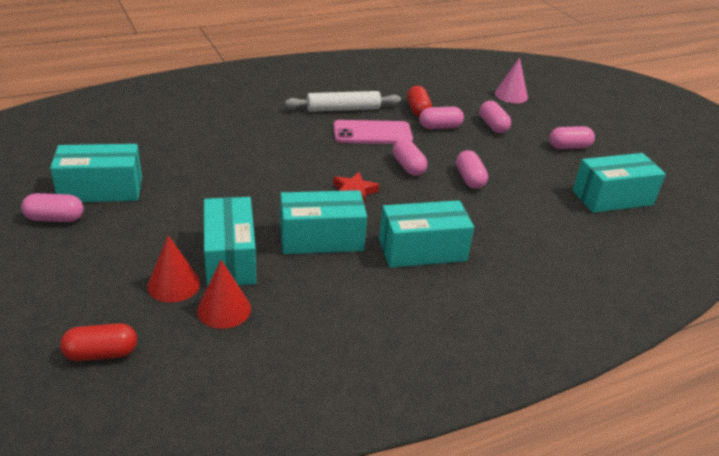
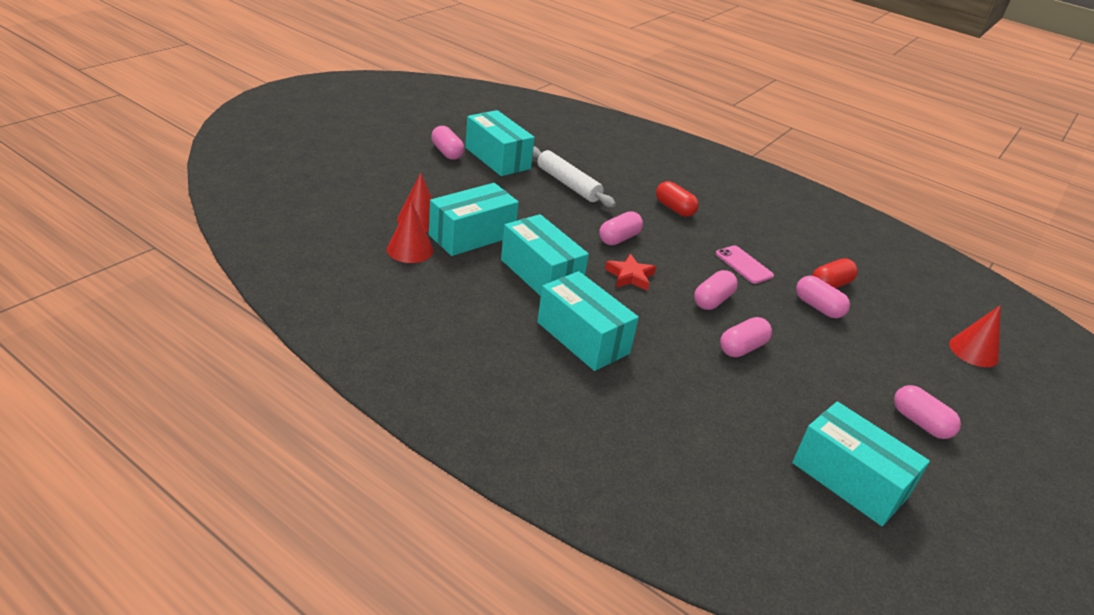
camera: 60 degrees right, 0 degrees up
(101, 353) = (327, 213): red capsule -> red capsule (674, 209)
(343, 109) = (763, 237): white rolling pin -> white rolling pin (568, 184)
(372, 133) = (744, 265): pink phone -> pink phone, size x0.65
(493, 126) = (877, 347): pink capsule -> pink capsule (619, 238)
(511, 95) = (973, 351): pink cone -> red cone

